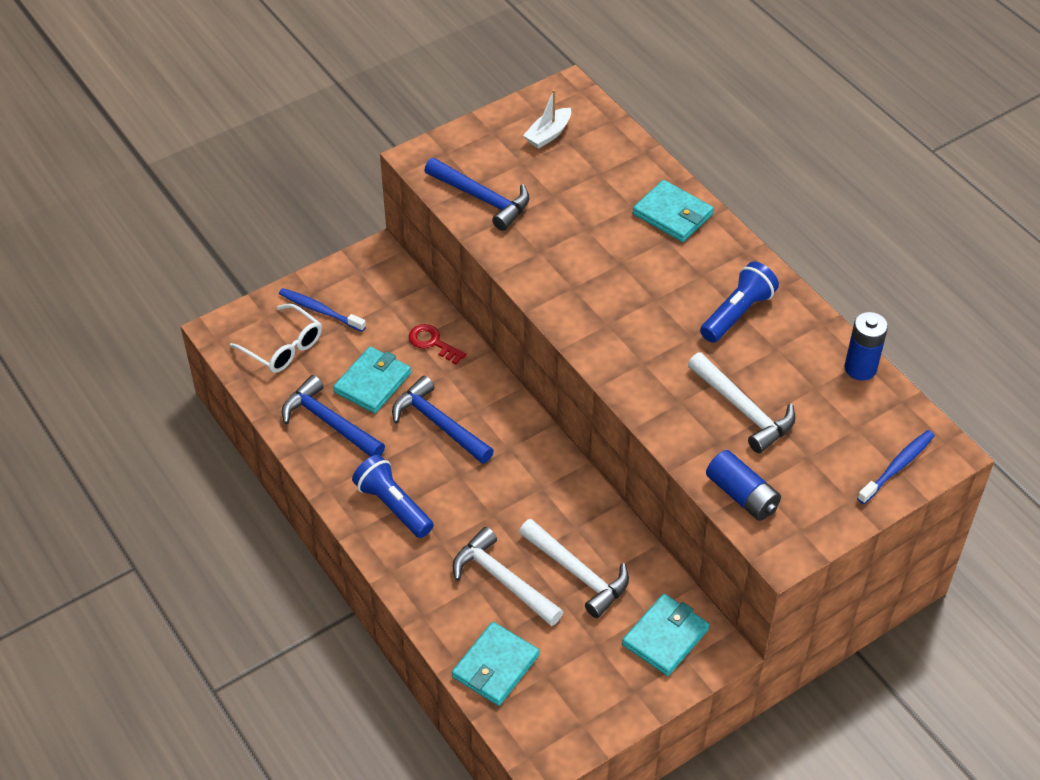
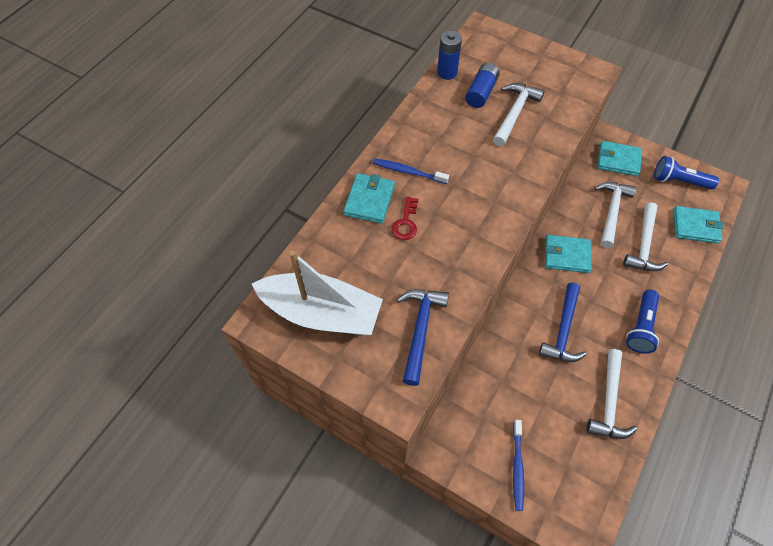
camera: 115 degrees left, 10 degrees up
(283, 347) = (568, 475): white glasses -> none
(329, 422) = (609, 402): blue hammer -> white hammer
(372, 382) = (558, 390): turquoise wallet -> turquoise wallet (566, 255)
(433, 343) = (499, 367): red key -> red key (405, 222)
(548, 134) = (321, 313): white boat -> white boat, size x2.30
(737, 313) = (440, 138): blue flashlight -> blue flashlight (679, 181)
(742, 495) = (574, 97): blue battery -> blue battery (481, 92)
(897, 467) = (506, 42): blue toothbrush -> blue toothbrush (408, 172)

